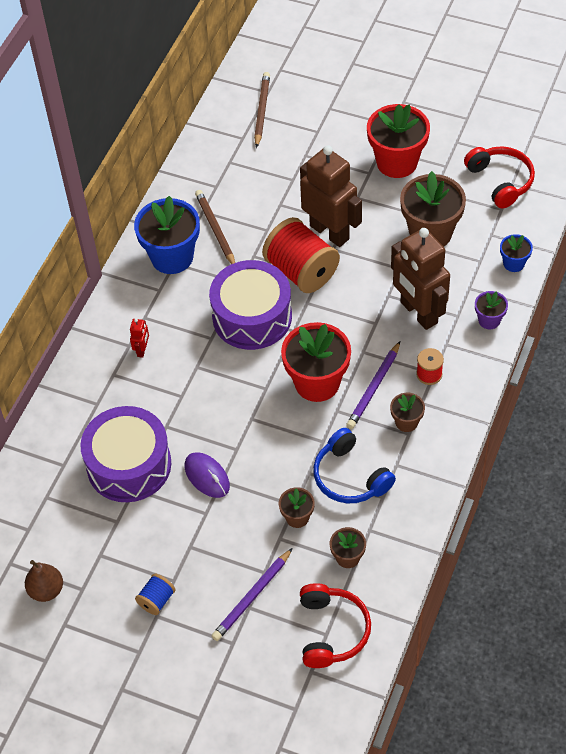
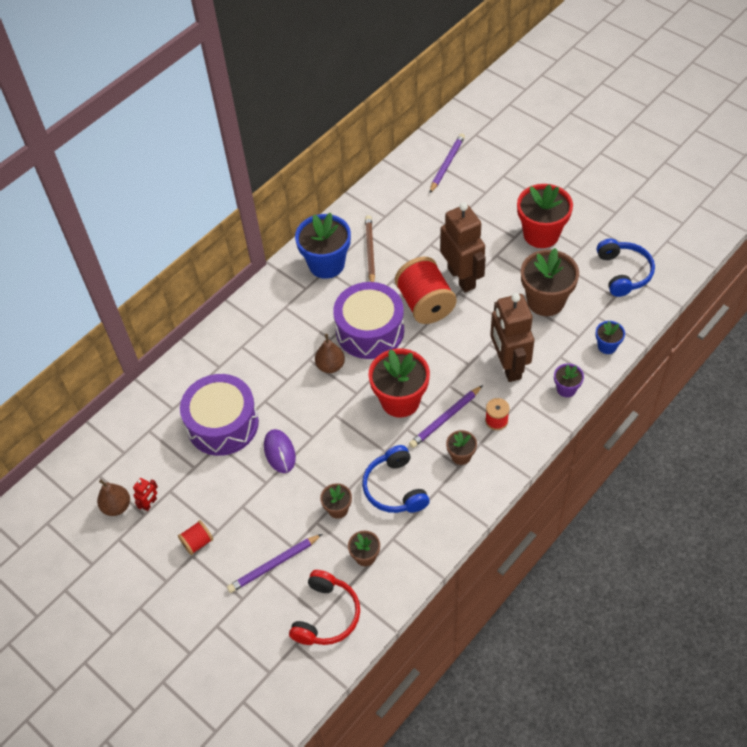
camera: 20 degrees right, 0 degrees up
(142, 350) = (272, 333): red robot -> red robot (150, 503)
(156, 600) = (197, 542): blue spool -> red spool
(224, 367) = (330, 366): none -> brown pear
(261, 111) = (447, 164): brown pencil -> purple pencil
(500, 181) = (623, 273): red headphones -> blue headphones

